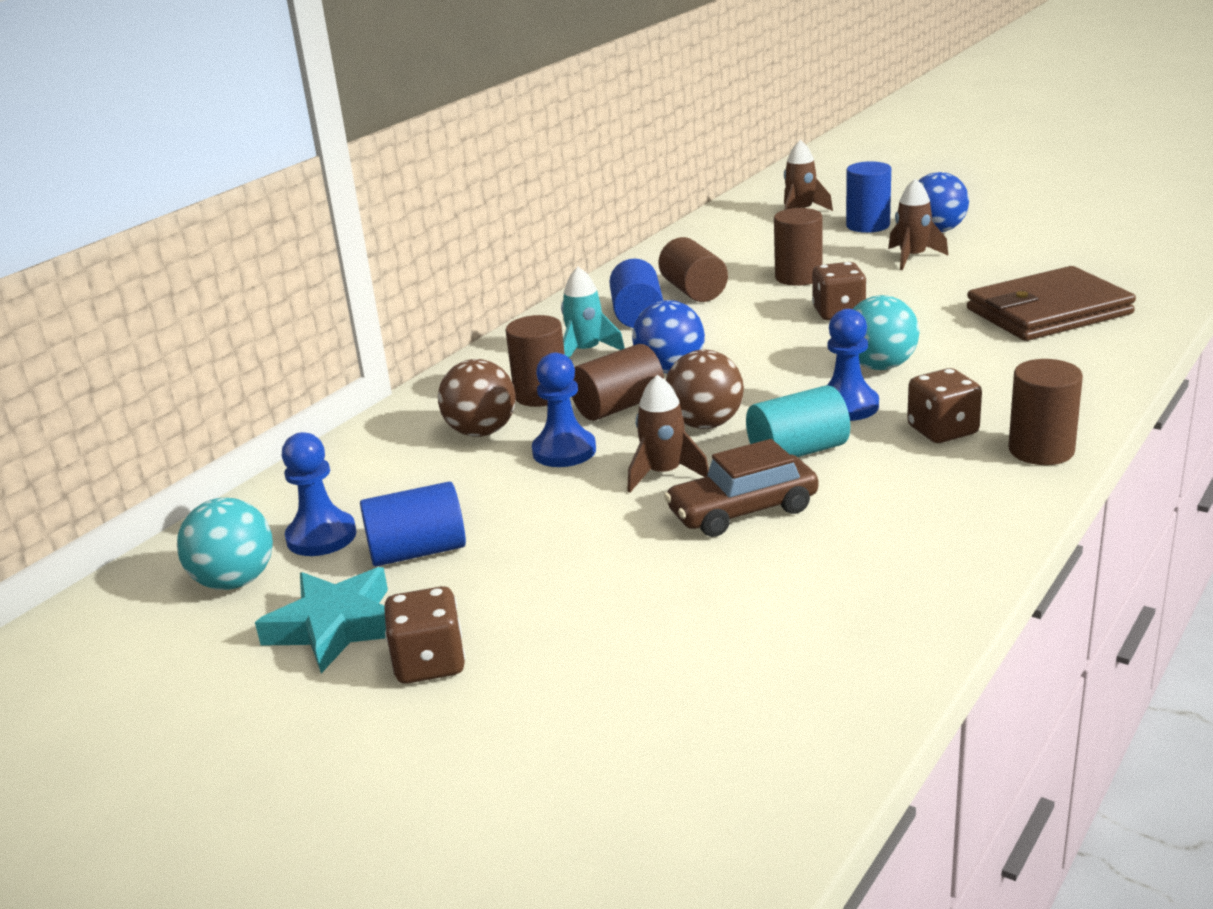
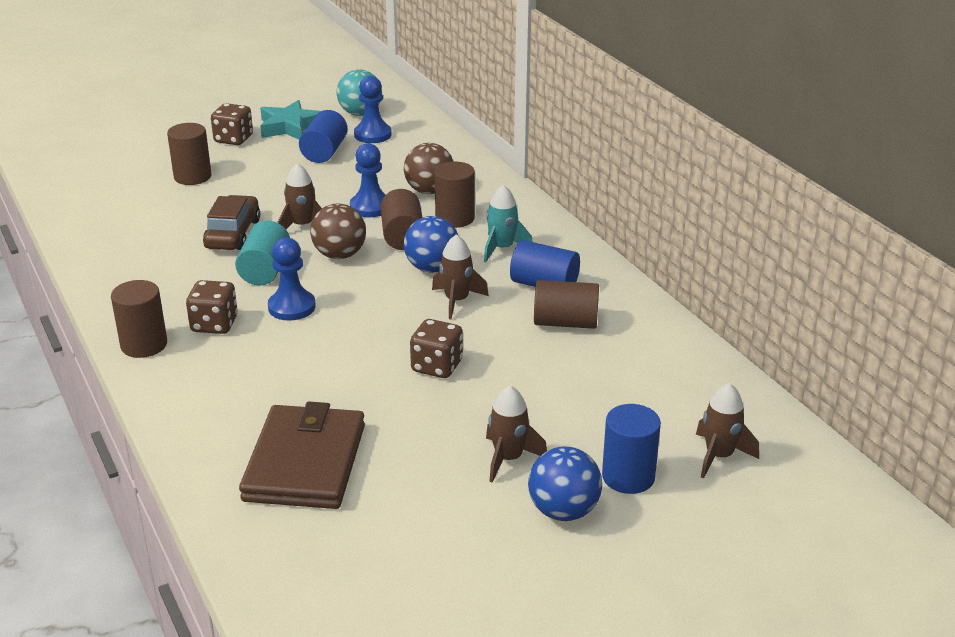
camera: 115 degrees right, 5 degrees up
(719, 339) = (457, 301): none -> brown rocket
(798, 277) = (535, 380): brown cylinder -> brown cylinder (192, 177)
(880, 366) = (326, 343): turquoise ball -> none

